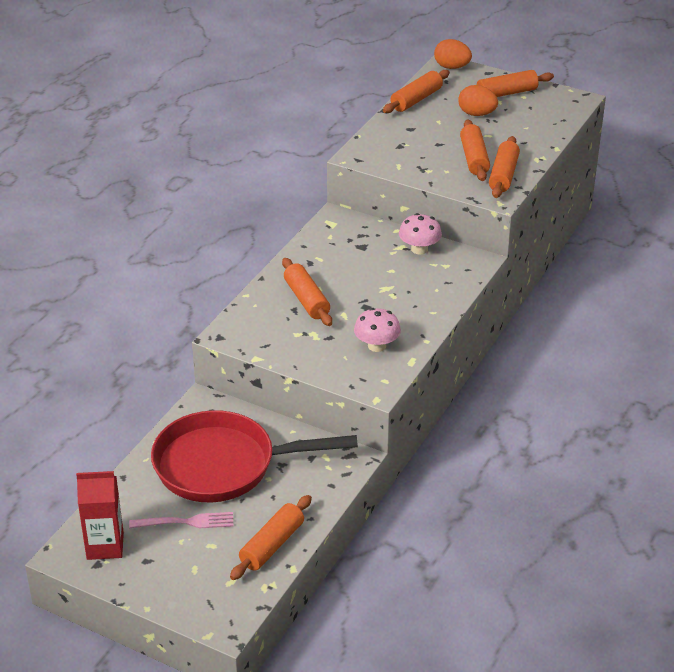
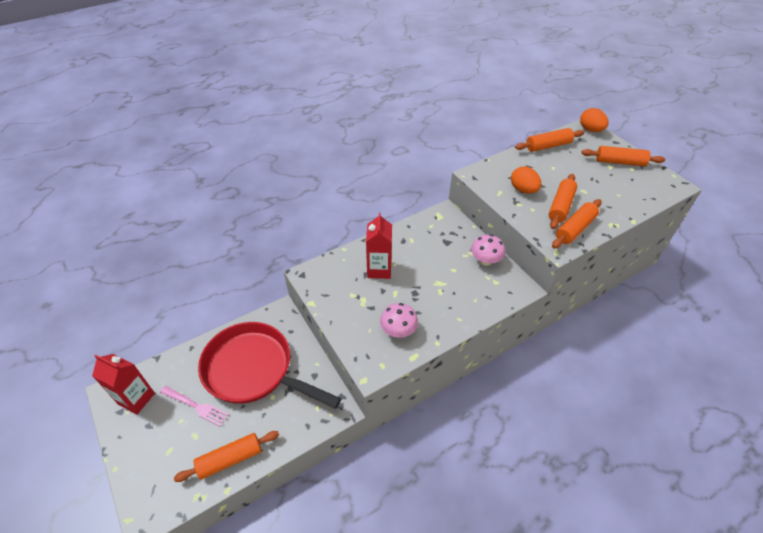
camera: 30 degrees right, 10 degrees up
(306, 300) = (379, 269): orange rolling pin -> red carton
(477, 114) = (586, 171): orange egg -> orange egg (523, 190)

